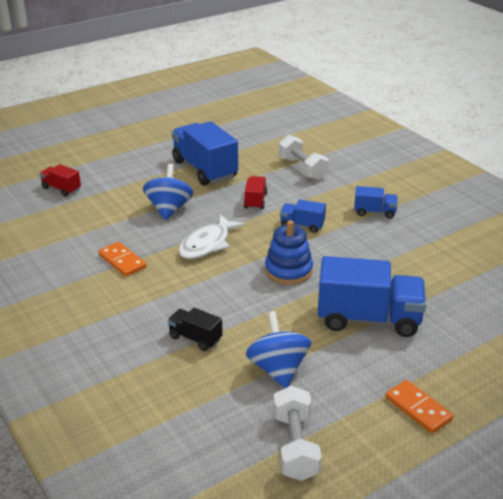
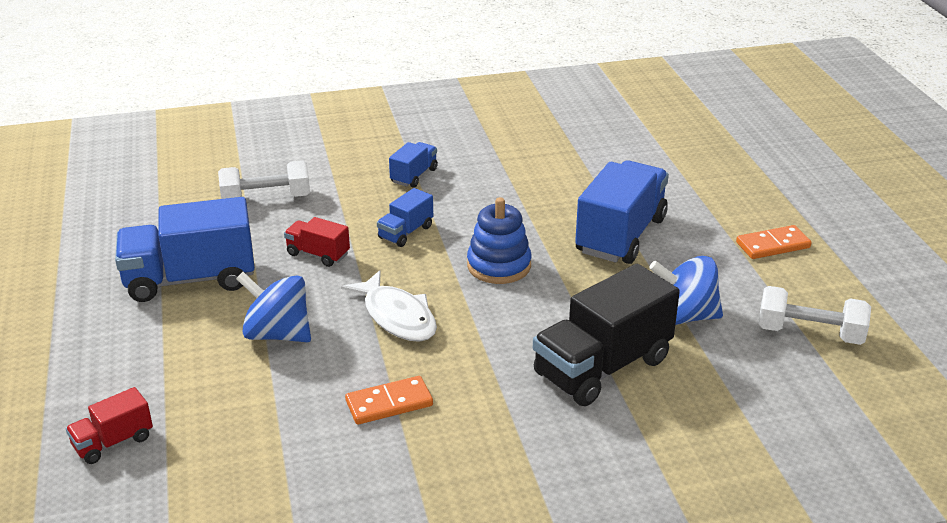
camera: 70 degrees left, 0 degrees up
(195, 338) = (602, 367): black truck -> black truck, size x2.03

